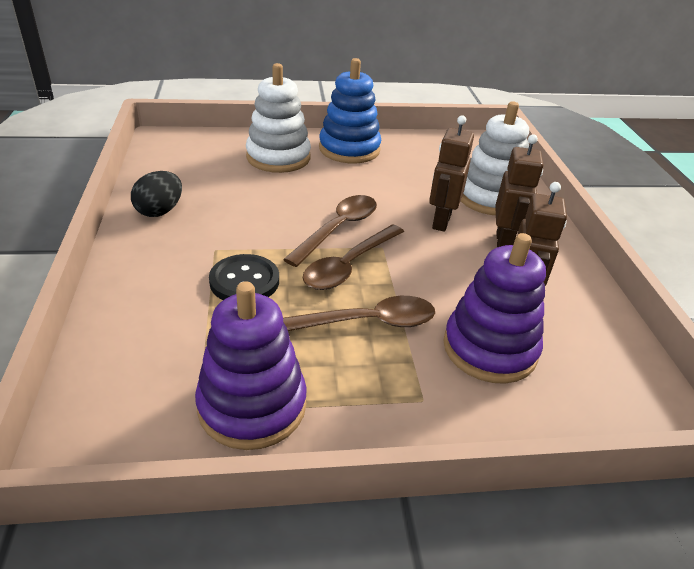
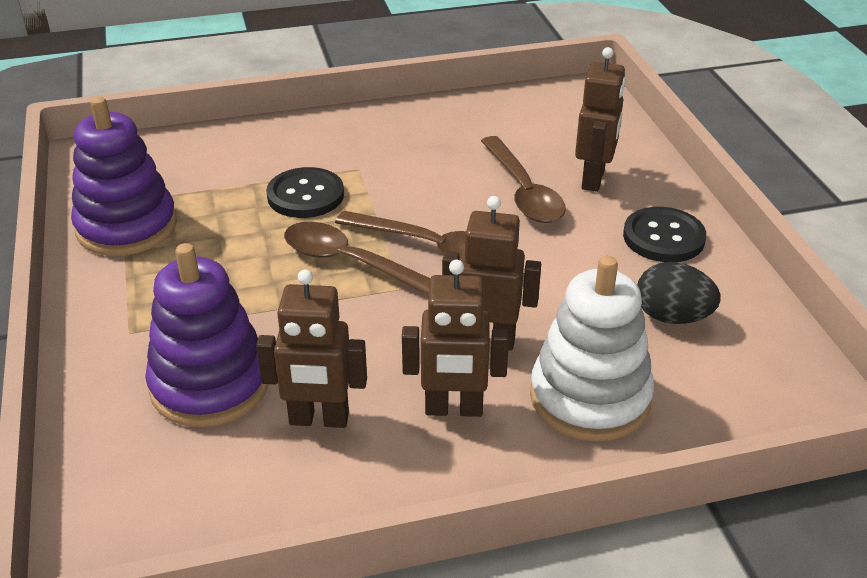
camera: 85 degrees right, 0 degrees up
(160, 211) = (419, 123): black egg -> black egg (672, 317)
(278, 157) = (594, 179): white stacking toy -> brown robot
(349, 149) = (663, 237): blue stacking toy -> black button
(366, 322) = (247, 284): brown spoon -> brown spoon (523, 191)

